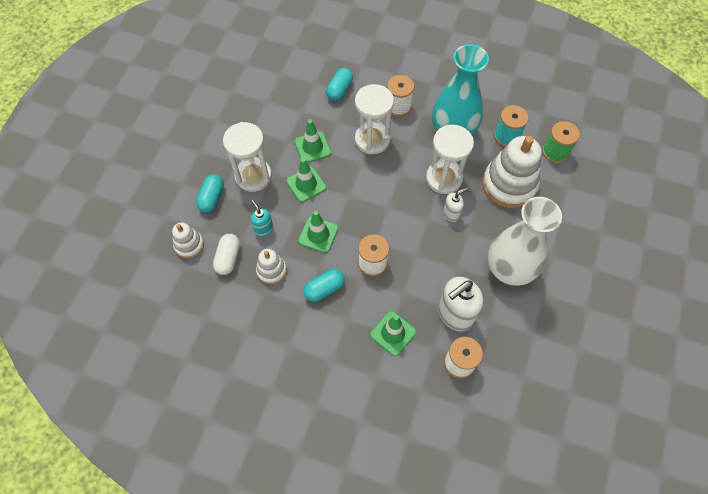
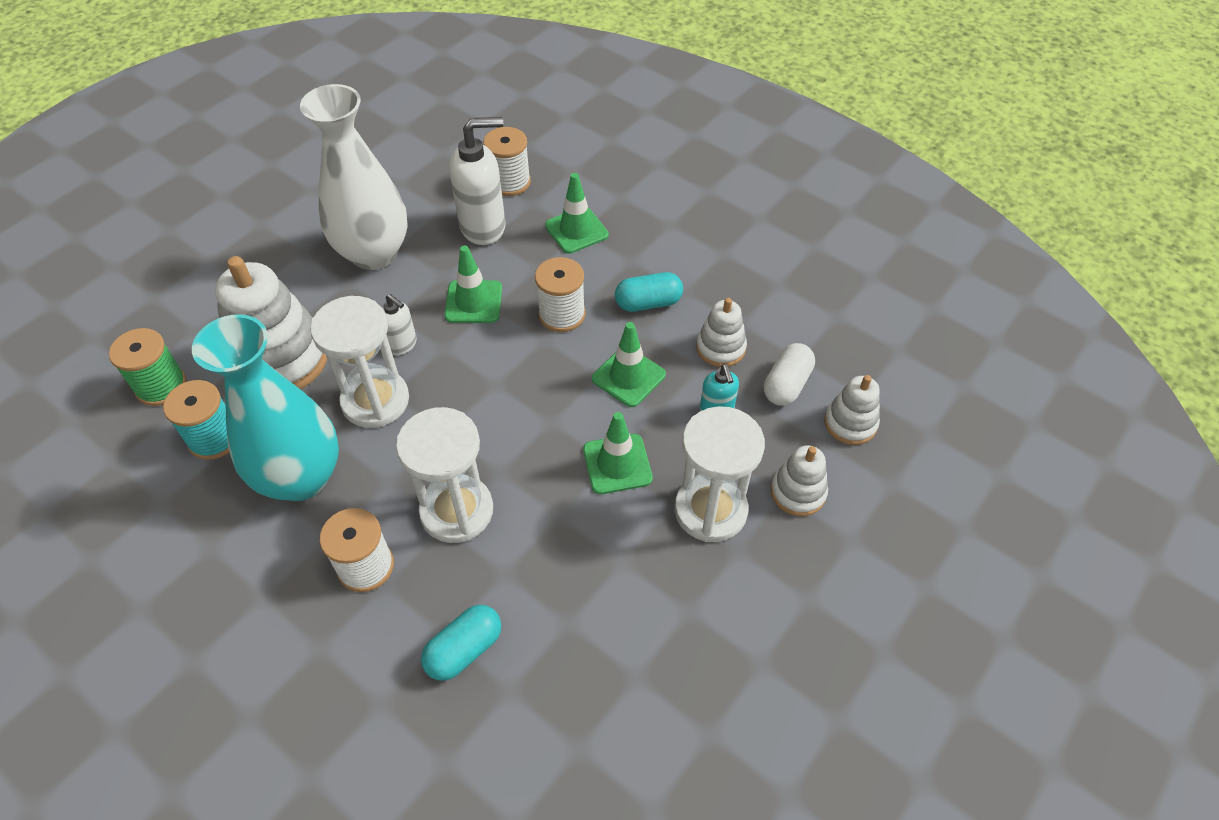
camera: 160 degrees left, 10 degrees down
(212, 198) = (798, 492): turquoise capsule -> white stacking toy
(312, 147) = (577, 532): green traffic cone -> green traffic cone (473, 302)
(451, 214) = (402, 344): white soap dispenser -> white soap dispenser turned 135 degrees counterclockwise

